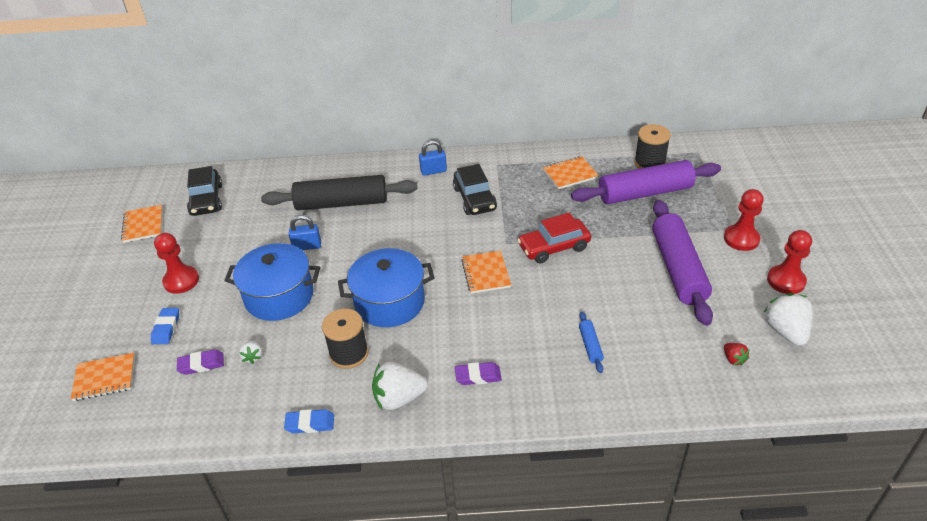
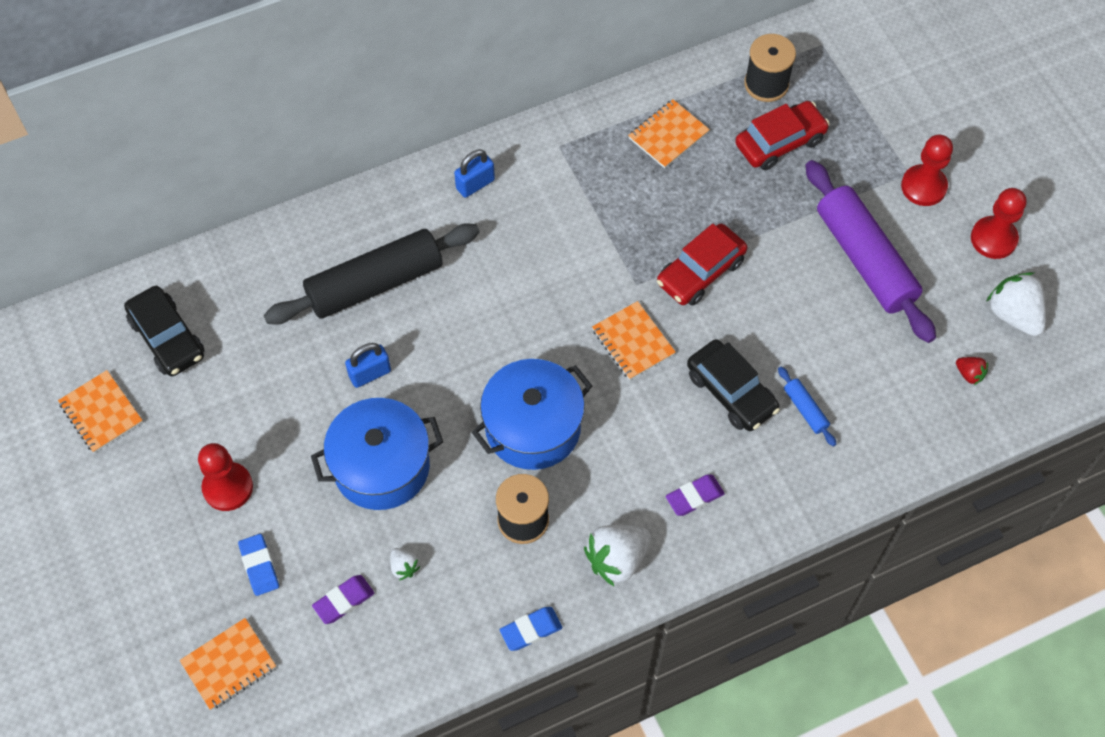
camera: 25 degrees left, 20 degrees up
(475, 199) = (559, 219): black car -> black car (731, 392)
(645, 193) = (780, 142): purple rolling pin -> red car

